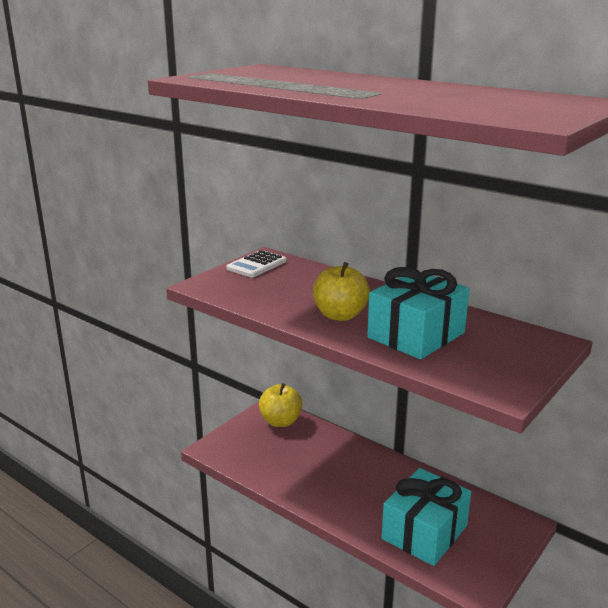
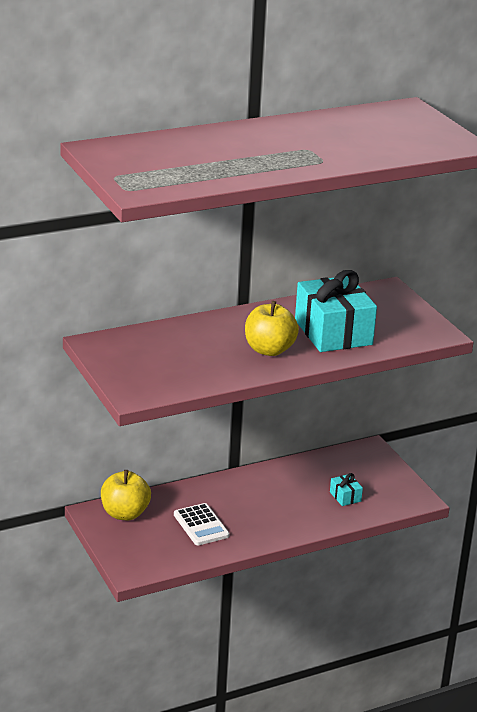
camera: 65 degrees left, 5 degrees up
(257, 265) = (114, 354): white calculator -> white calculator (201, 525)
(424, 532) = (345, 496): turquoise gift -> turquoise gift, size x0.41

